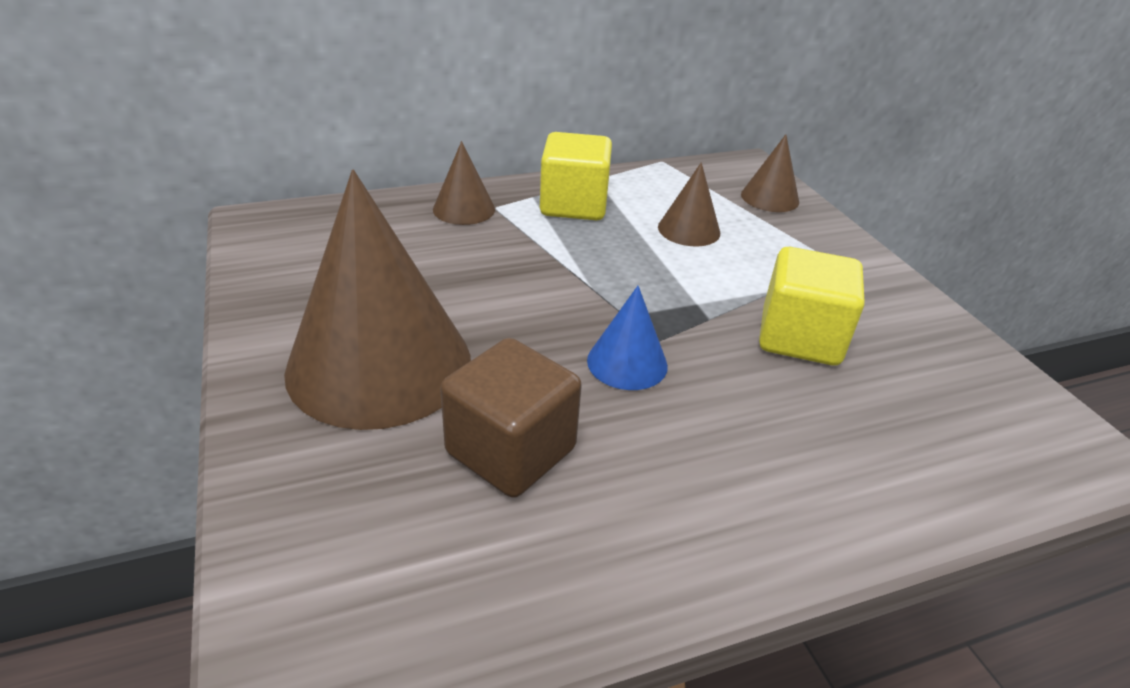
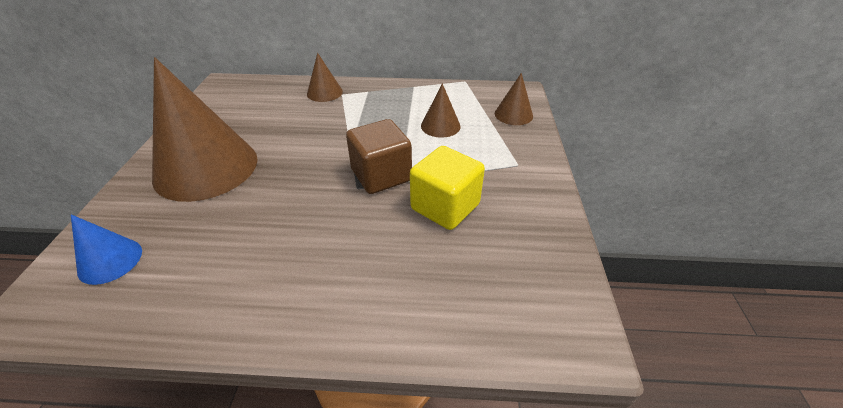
camera: 25 degrees right, 5 degrees up
(511, 451) = (222, 229): brown cube -> brown cube (381, 175)
(573, 205) = (386, 100): yellow cube -> none
(627, 363) = (327, 197): blue cone -> blue cone (110, 261)

